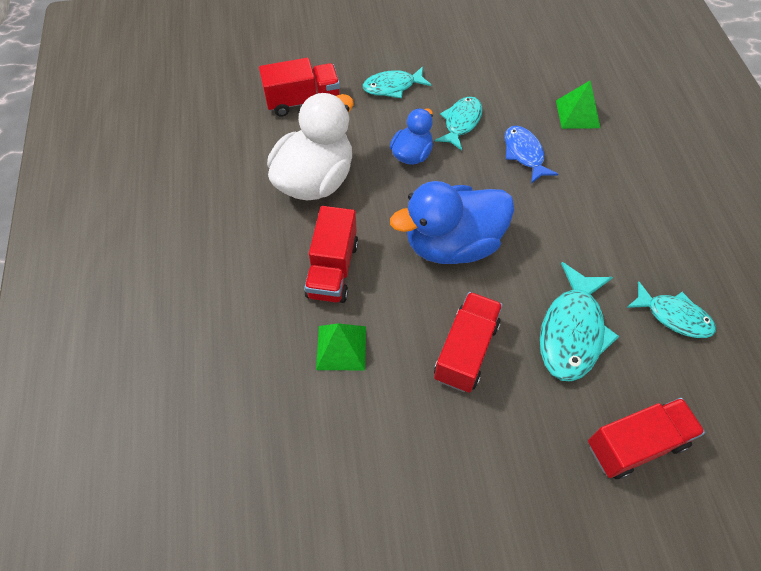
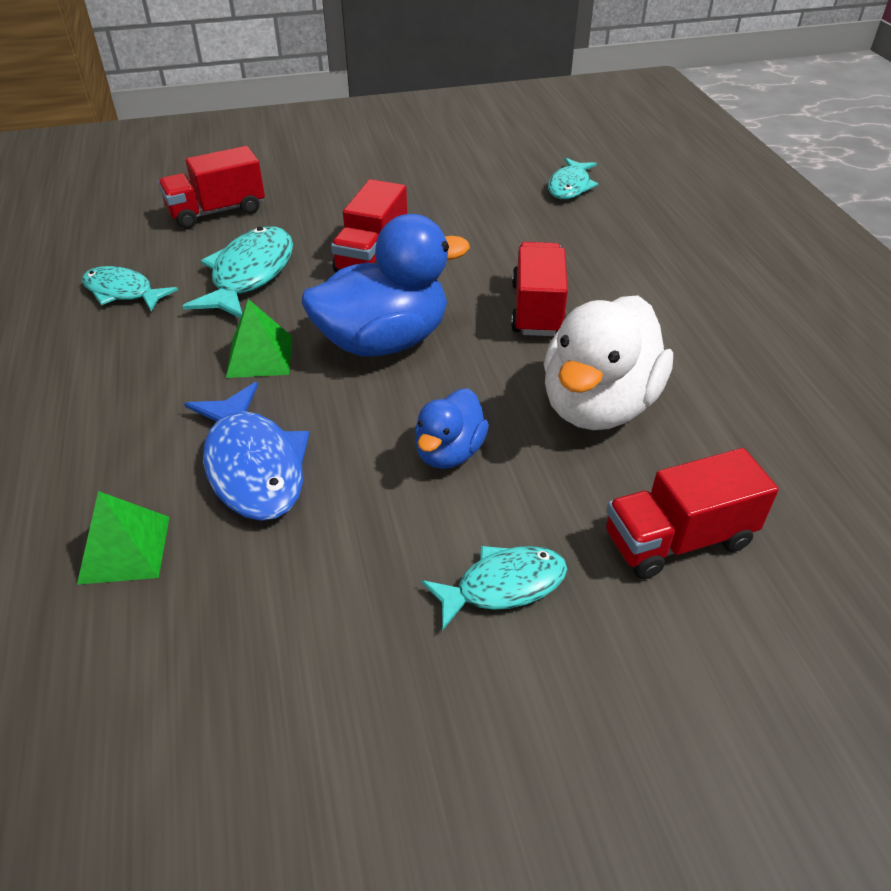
camera: 175 degrees right, 15 degrees down
(341, 347) = (508, 252): green pyramid -> green pyramid (260, 356)
(461, 122) = (360, 515): turquoise fish -> turquoise fish (570, 186)
(524, 154) = (253, 465): blue fish -> blue fish, size x1.54

